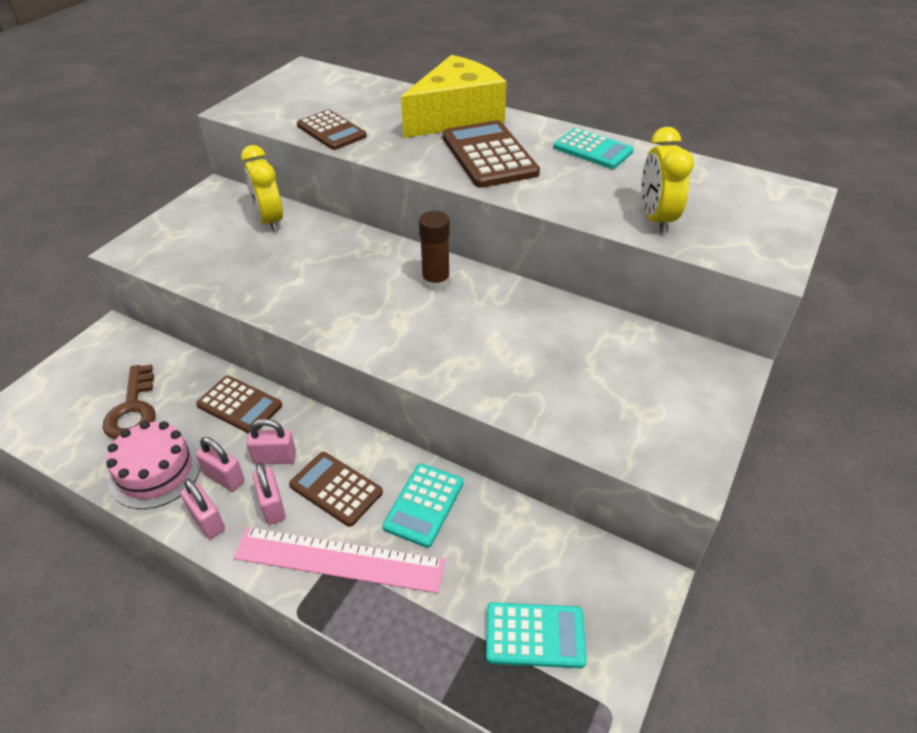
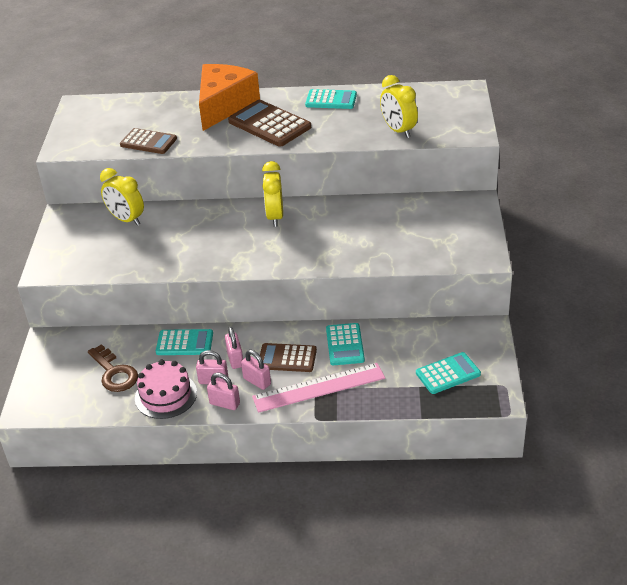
camera: 25 degrees left, 5 degrees down
(239, 405) = (184, 343): brown calculator -> turquoise calculator
(275, 458) = (235, 359): pink padlock -> pink padlock turned 75 degrees counterclockwise
(436, 282) = (275, 217): brown glue stick -> yellow clock
(456, 116) = (224, 105): yellow cheese -> orange cheese

